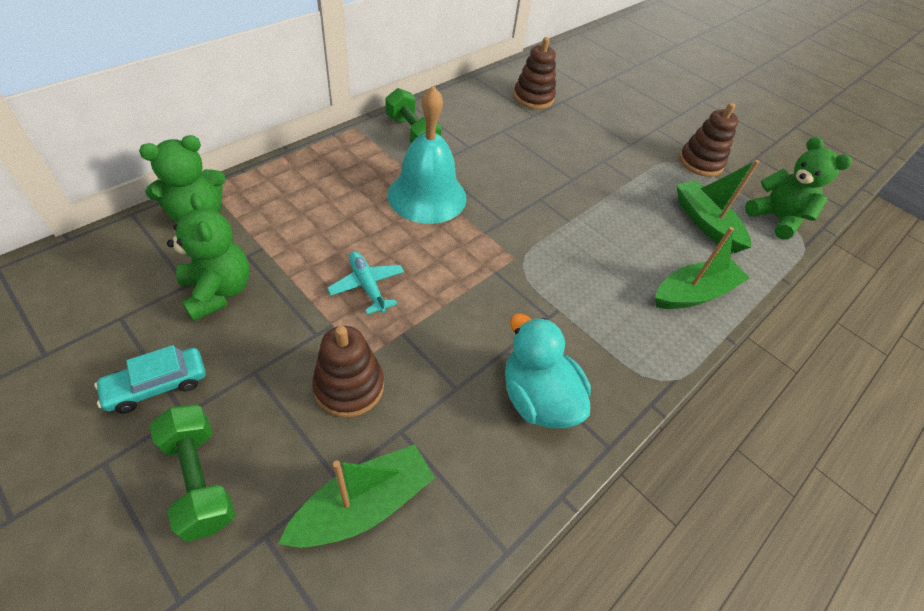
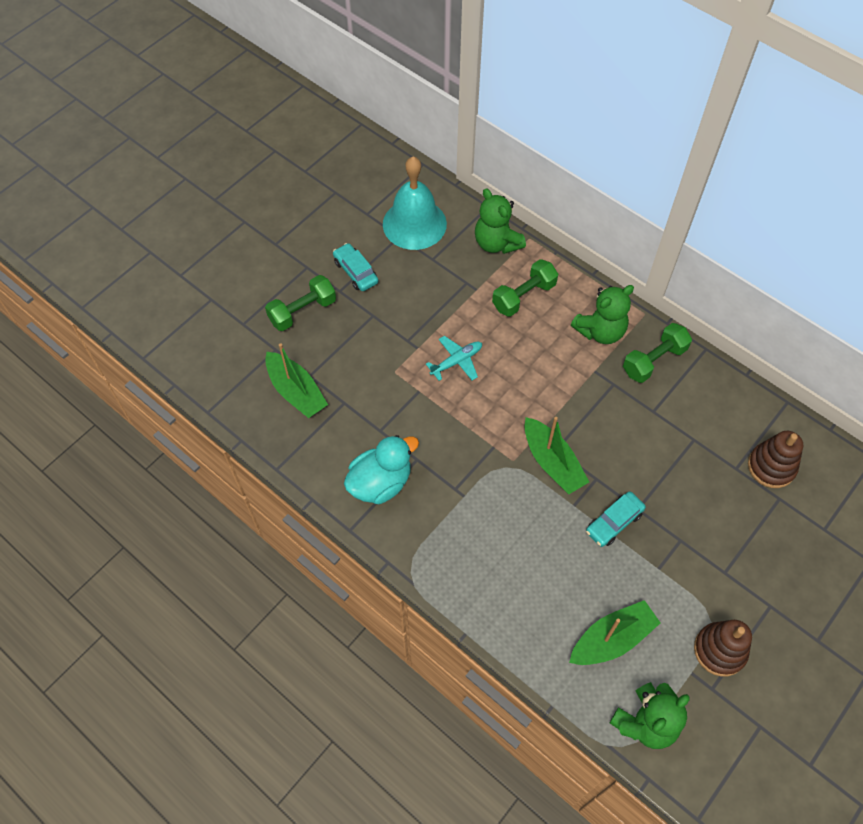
camera: 90 degrees right, 10 degrees up
(218, 291) = (431, 277): green teddy bear -> green teddy bear (600, 331)
(293, 207) = (524, 296): none -> green dumbbell
(349, 386) = (371, 368): brown stacking toy -> none
(427, 196) = (569, 385): turquoise bell -> turquoise bell (414, 224)
(587, 197) = (614, 522): none -> turquoise car
(694, 293) = (509, 612): green boat -> green boat (552, 462)

